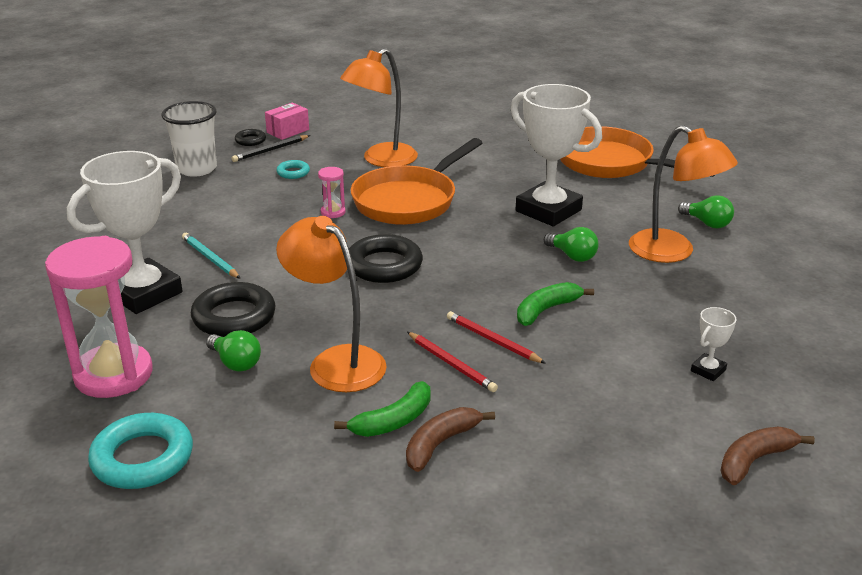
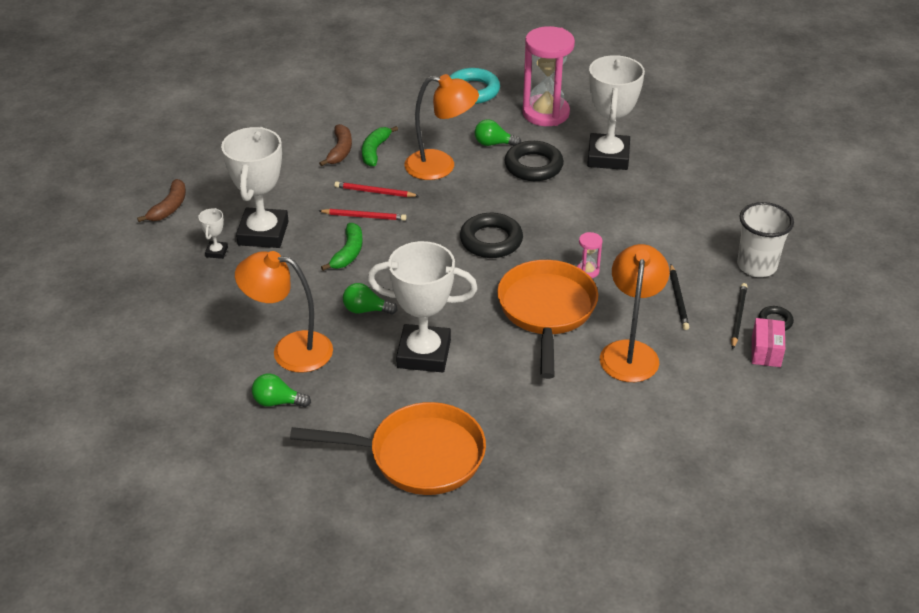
camera: 145 degrees right, 10 degrees up
(210, 258) = (610, 195): turquoise pencil -> none
(293, 172) = (678, 299): turquoise ring -> black pencil
(634, 370) = (263, 233): none -> white trophy

